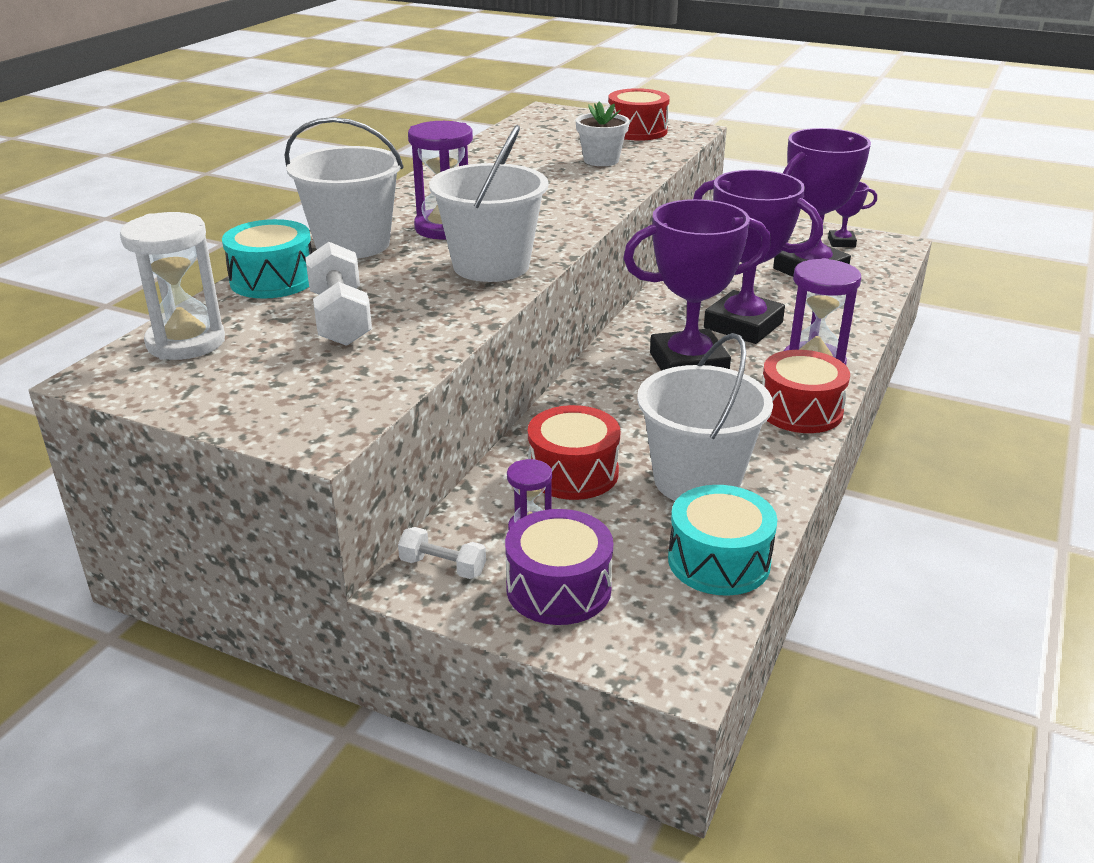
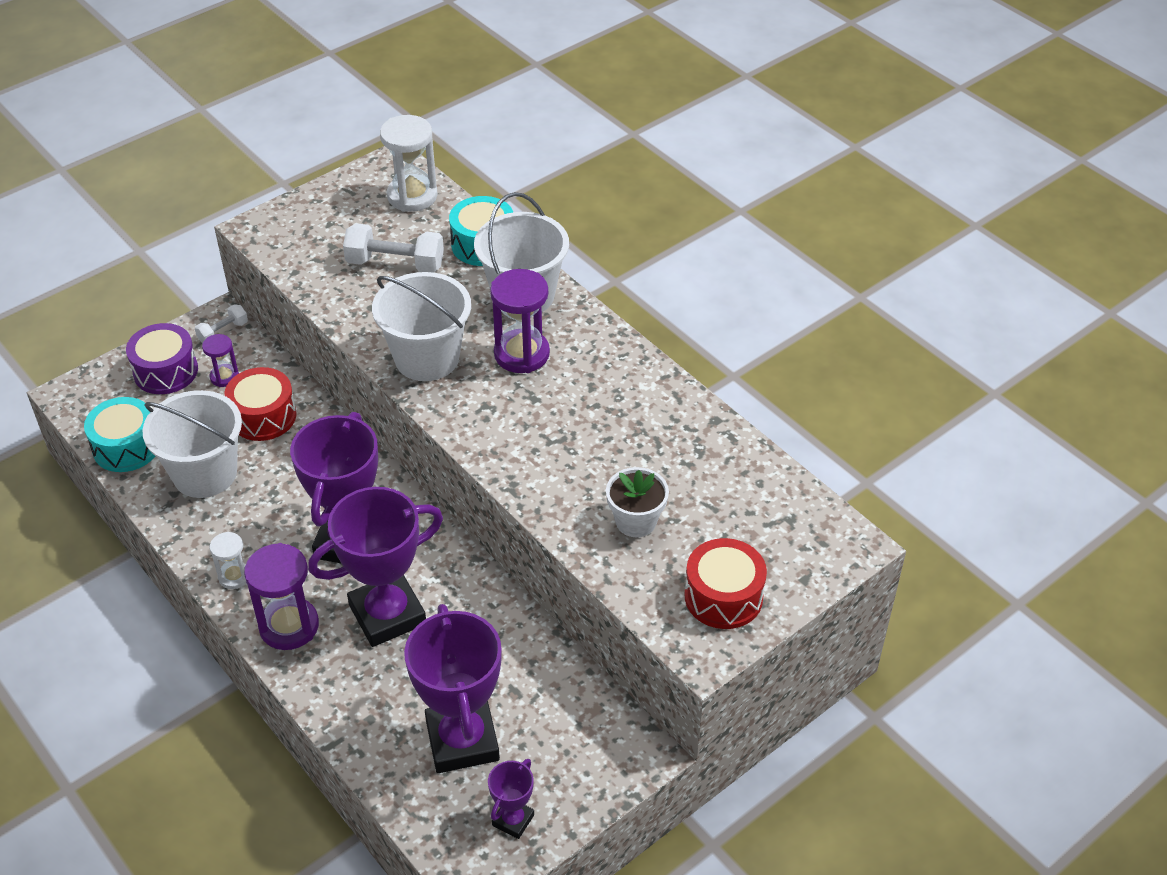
camera: 115 degrees right, 15 degrees up
(800, 411) = (234, 576): red drum -> white hourglass

